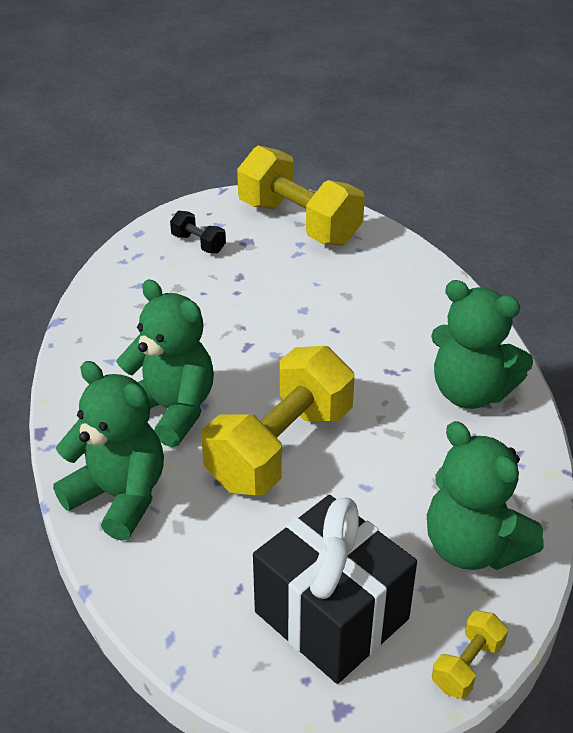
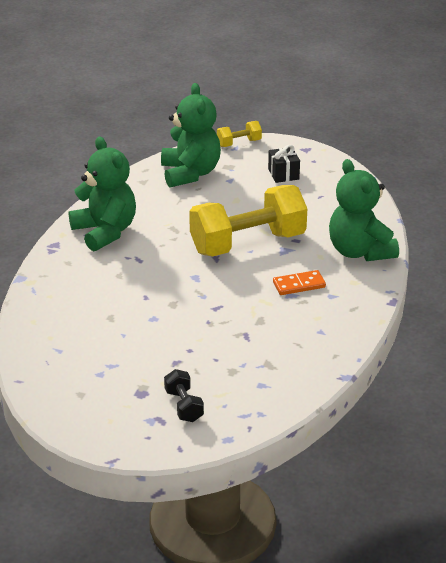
camera: 150 degrees left, 5 degrees down
(171, 410) = (299, 285): green teddy bear -> orange domino
(299, 223) = (80, 394): yellow dumbbell -> none
(331, 615) = (283, 174): black gift -> black gift, size x0.44

